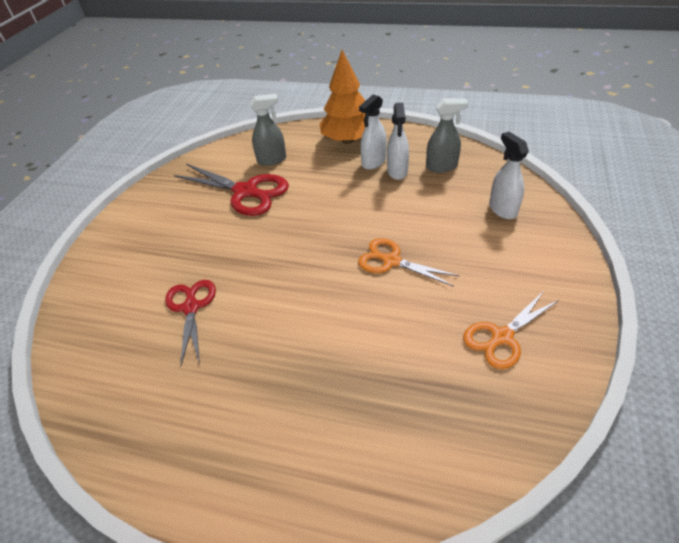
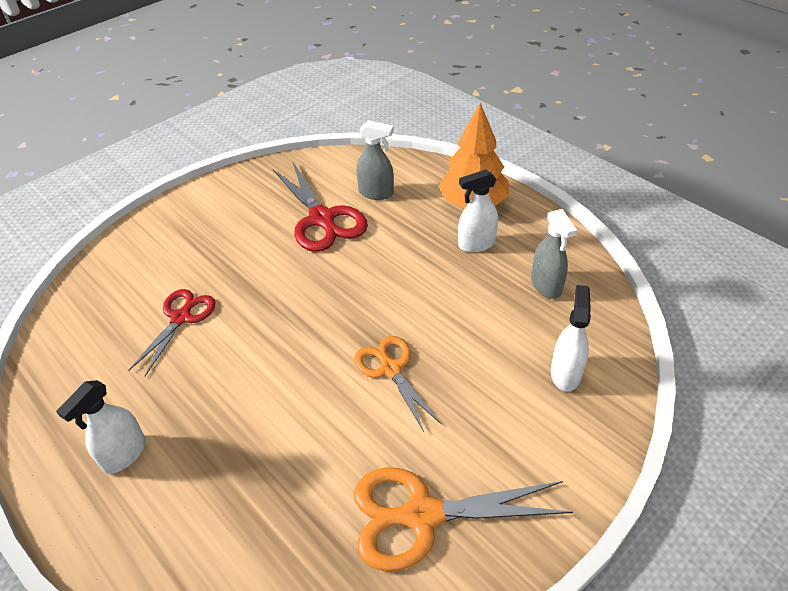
camera: 30 degrees right, 0 degrees up
(397, 171) = (491, 267): white spray bottle -> white spray bottle (124, 454)
(442, 167) = (546, 285): grey spray bottle -> grey spray bottle turned 45 degrees clockwise
(501, 337) = (421, 515): orange scissors -> orange scissors, size x1.54

